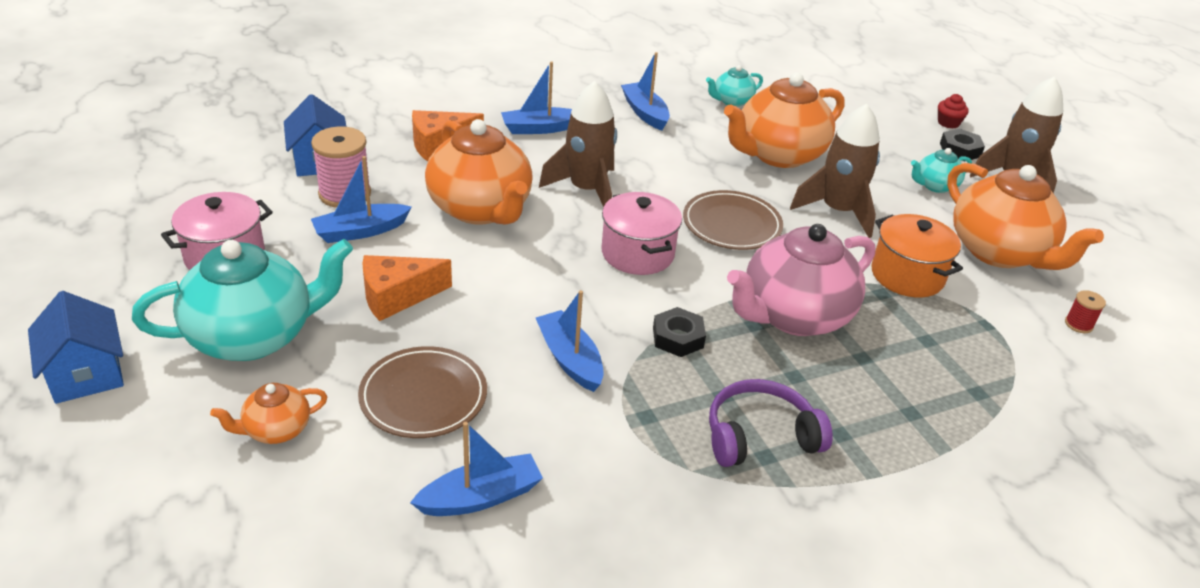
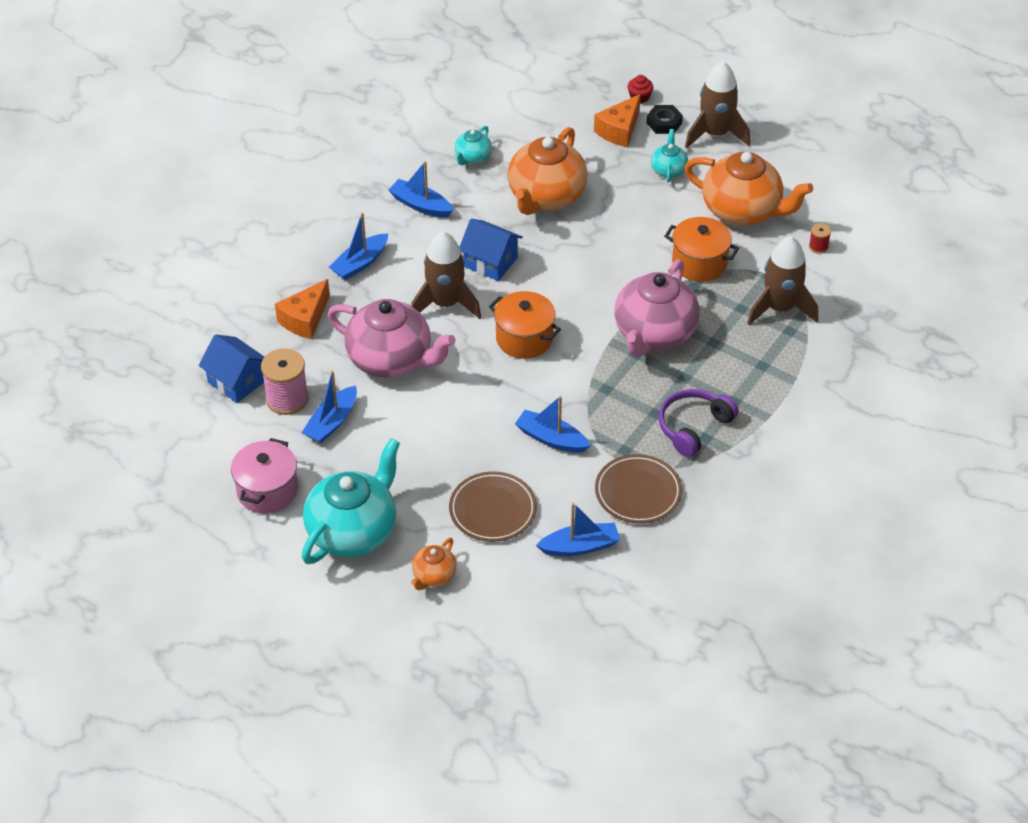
camera: 30 degrees left, 10 degrees up
(86, 373) = (285, 609): blue house -> blue house (490, 262)
(397, 296) = (408, 456): orange cheese -> orange cheese (619, 130)
(480, 497) = (580, 546): blue boat -> blue boat turned 45 degrees clockwise
(481, 209) = (391, 360): orange teapot -> pink teapot
(637, 253) = (524, 338): pink pot -> orange pot
(678, 337) = (600, 388): black nut -> none
(731, 225) = (563, 280): brown plate -> brown plate (638, 492)
(838, 211) = (622, 230): brown rocket -> brown rocket (780, 308)
(935, 186) = (668, 170): turquoise teapot -> turquoise teapot turned 150 degrees clockwise

